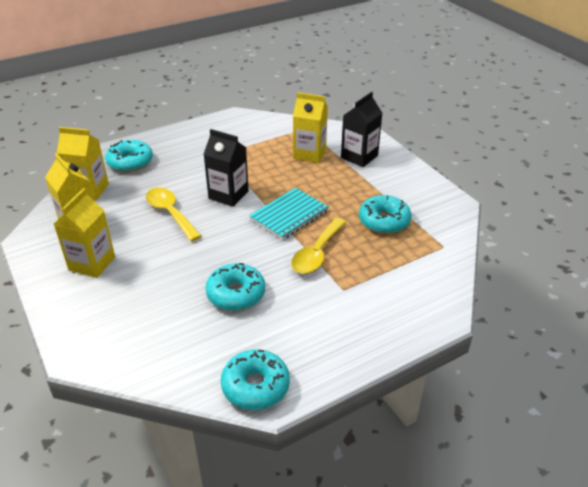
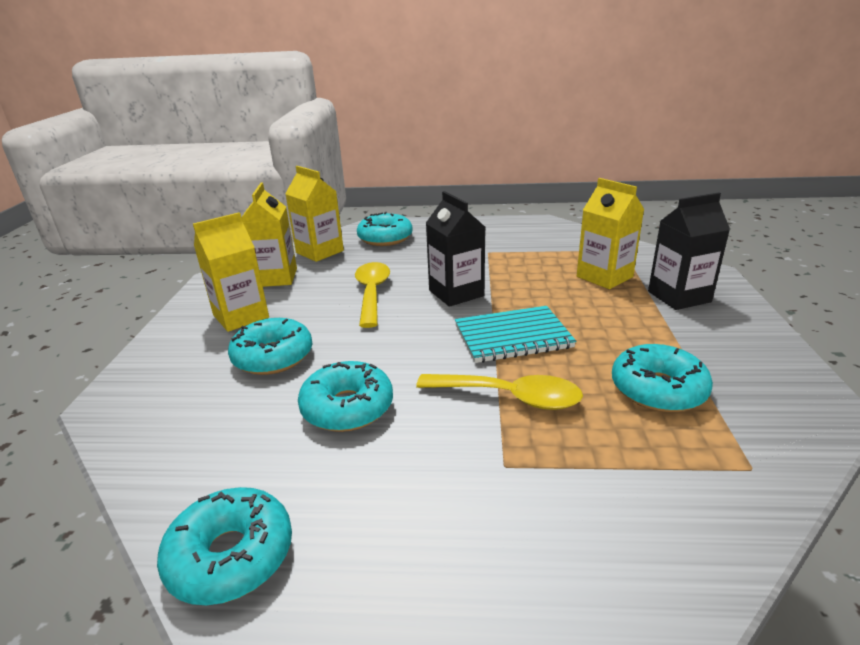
camera: 35 degrees right, 10 degrees down
(153, 282) = (273, 357): none -> turquoise donut
(317, 253) = (509, 397): yellow spoon -> yellow spoon turned 135 degrees counterclockwise

